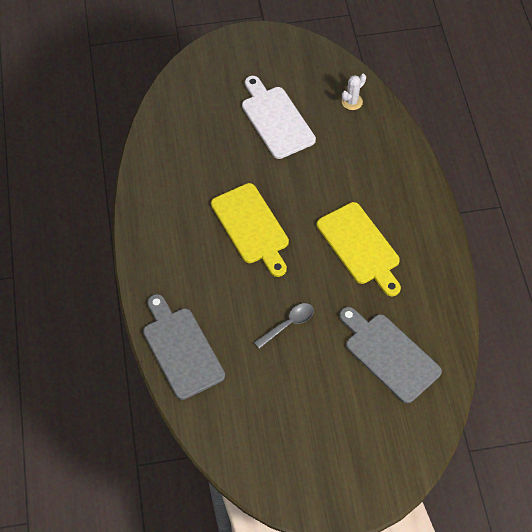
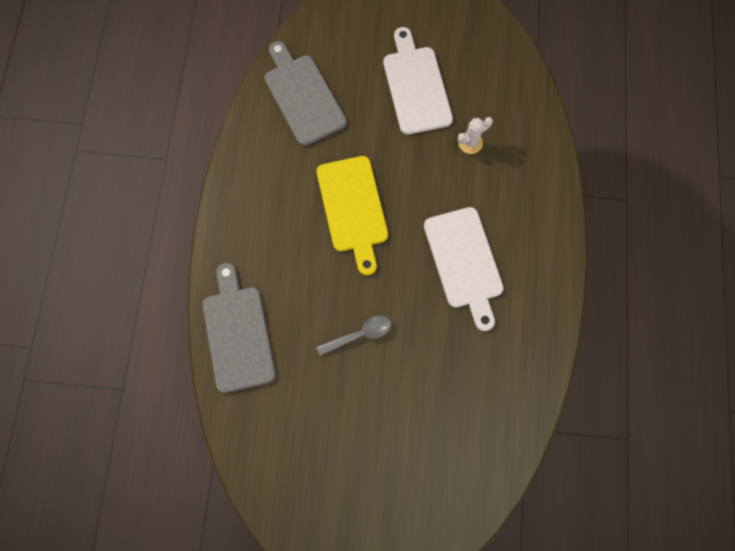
camera: 15 degrees right, 15 degrees up
(352, 102) = (505, 84): white cactus -> white cactus (470, 143)
(360, 246) = (464, 262): yellow cutting board -> white cutting board
(389, 355) = (458, 400): grey cutting board -> grey cutting board (303, 96)

